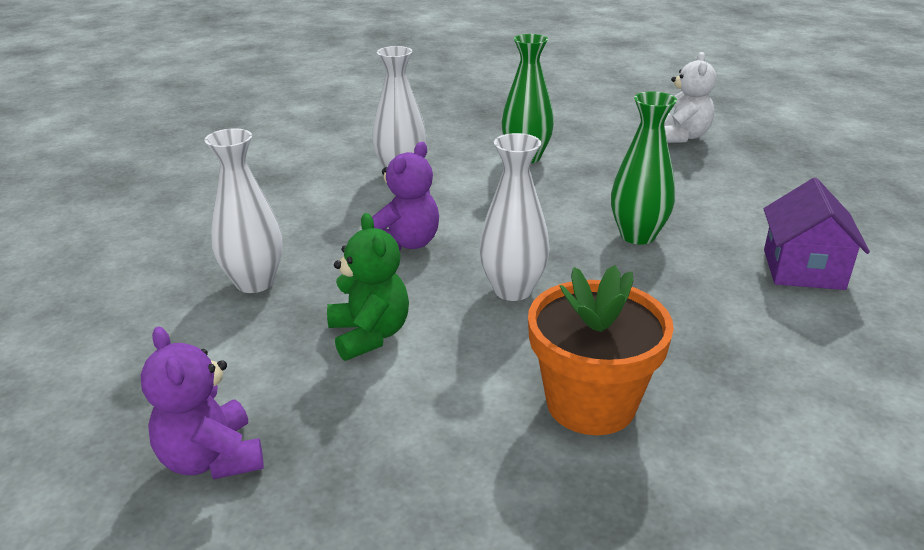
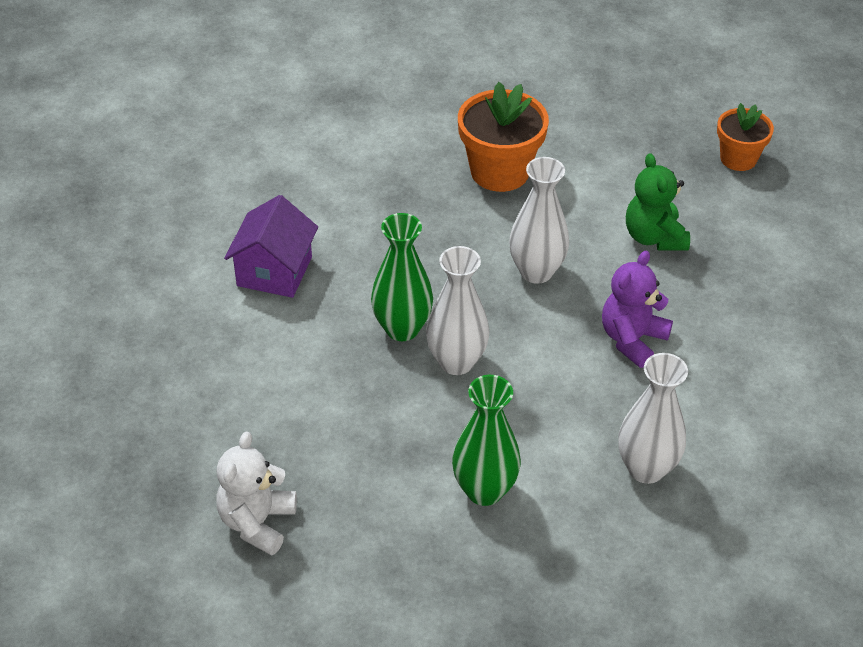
camera: 175 degrees left, 15 degrees up
(212, 459) = (738, 158): purple teddy bear -> orange flower pot
(255, 282) = (764, 301): white vase -> white vase (456, 362)

